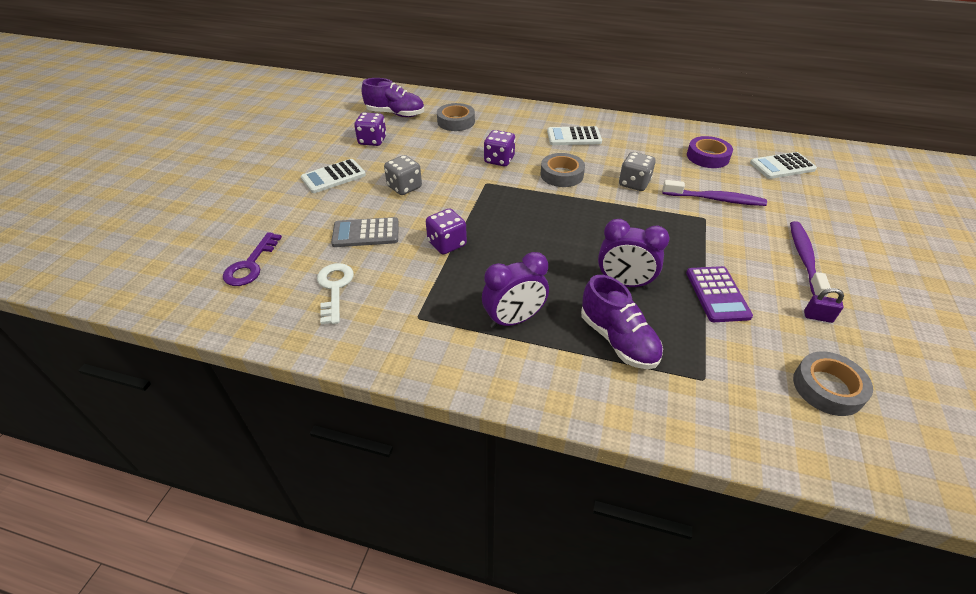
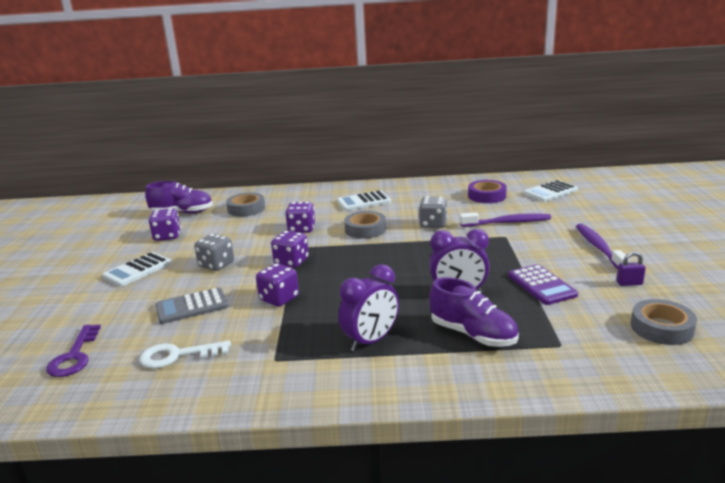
camera: 15 degrees left, 20 degrees down
(334, 288) = (177, 356): white key -> white key turned 75 degrees counterclockwise
(474, 200) = (291, 262): none -> purple dice

